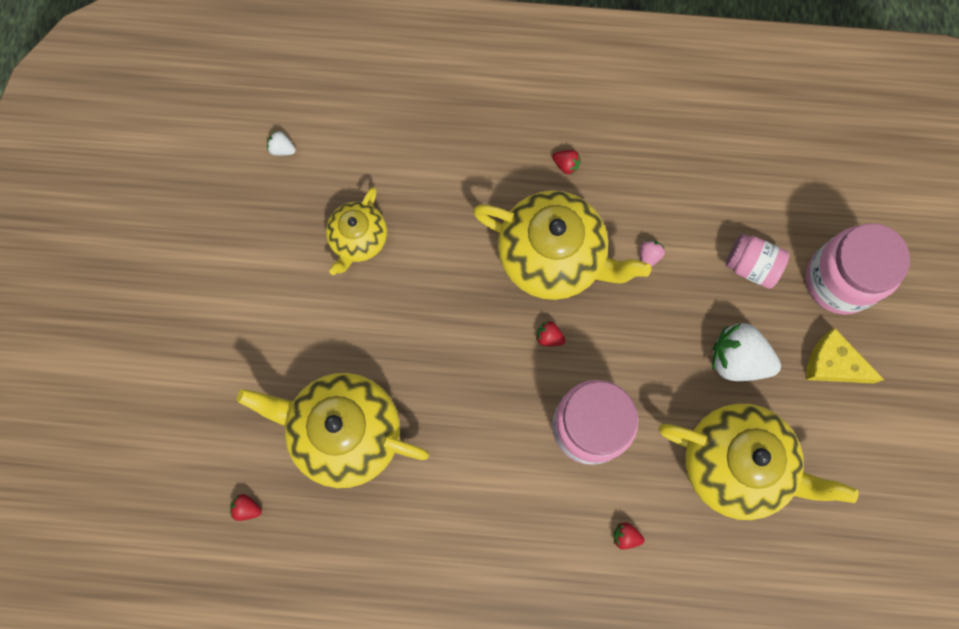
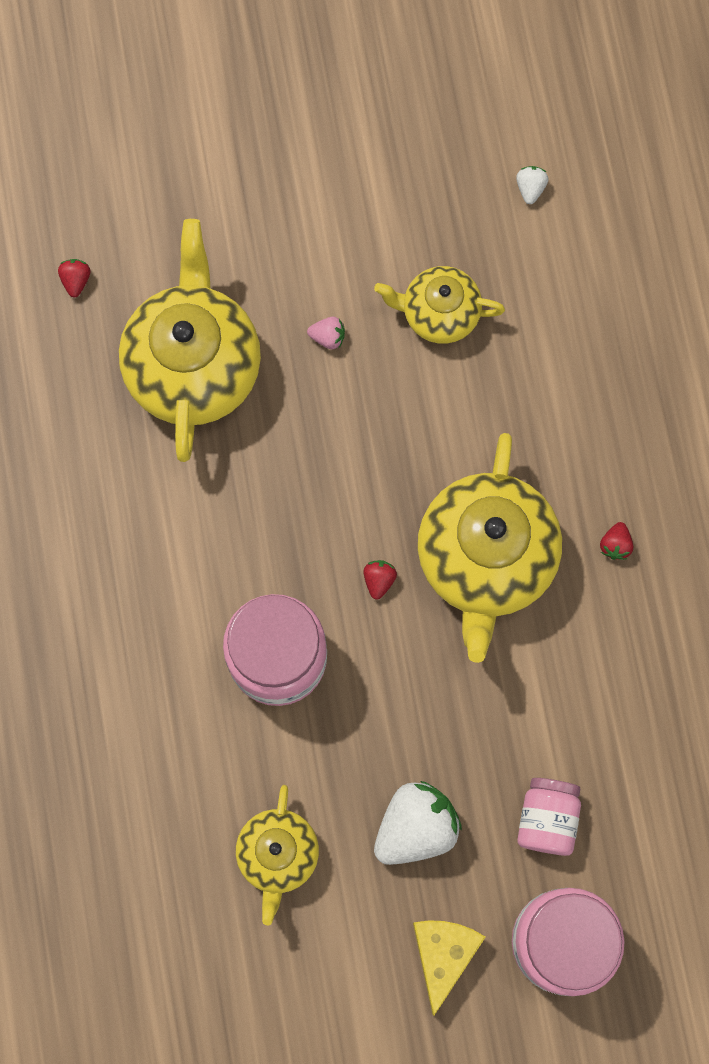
camera: 75 degrees right, 0 degrees up
(625, 536) = (153, 735): red strawberry -> none
(649, 256) = (522, 681): pink strawberry -> pink strawberry (328, 337)
(736, 465) = (278, 855): yellow teapot -> yellow teapot, size x0.56
(737, 359) = (415, 827): white strawberry -> white strawberry turned 45 degrees clockwise

